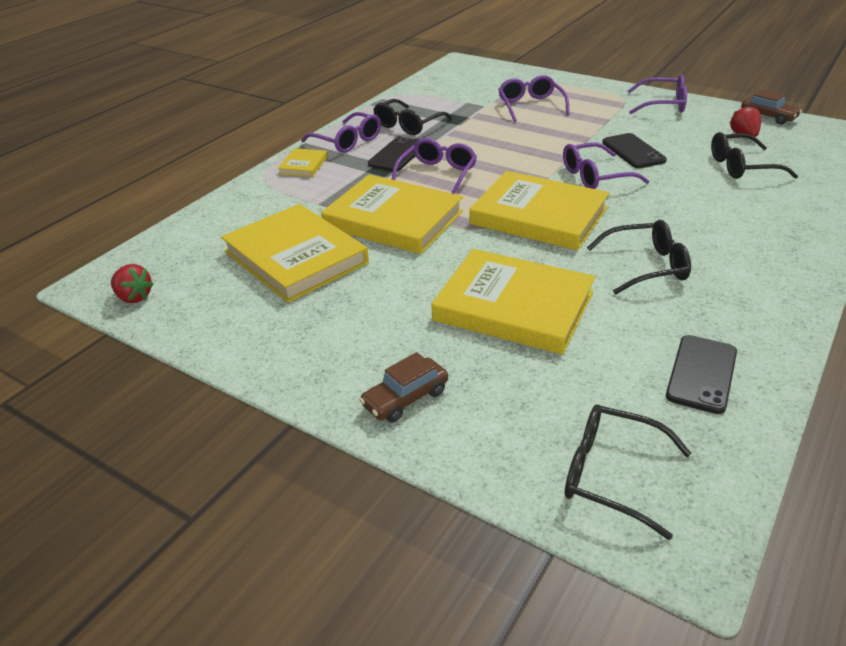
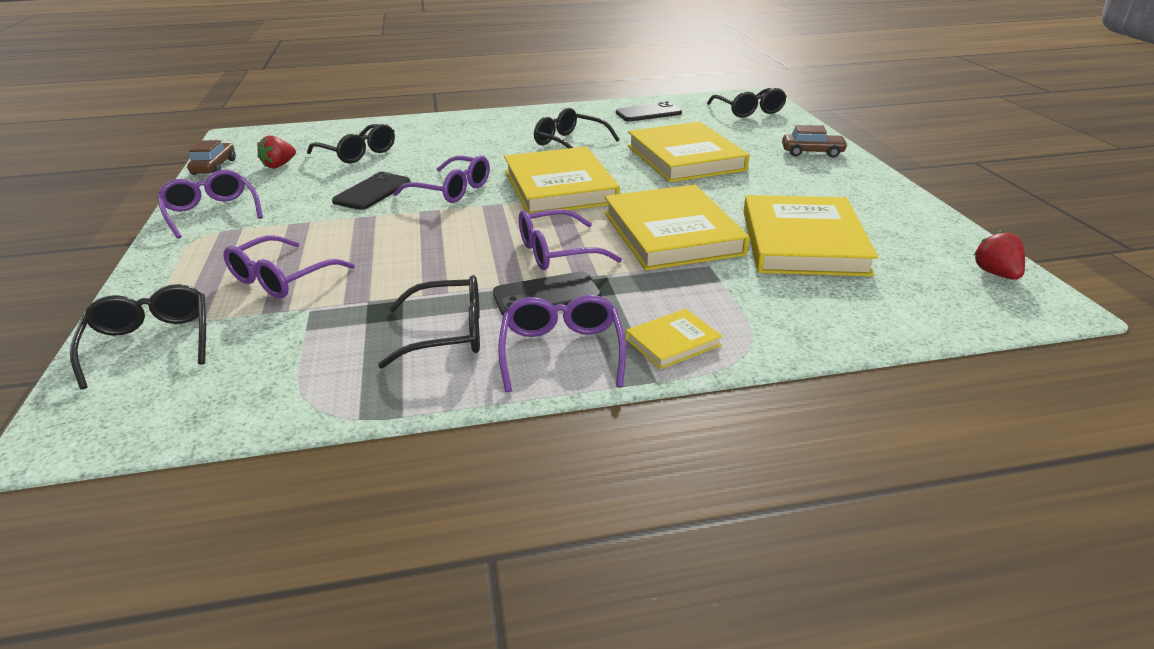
camera: 135 degrees left, 5 degrees down
(507, 77) = (151, 343): none -> black glasses

